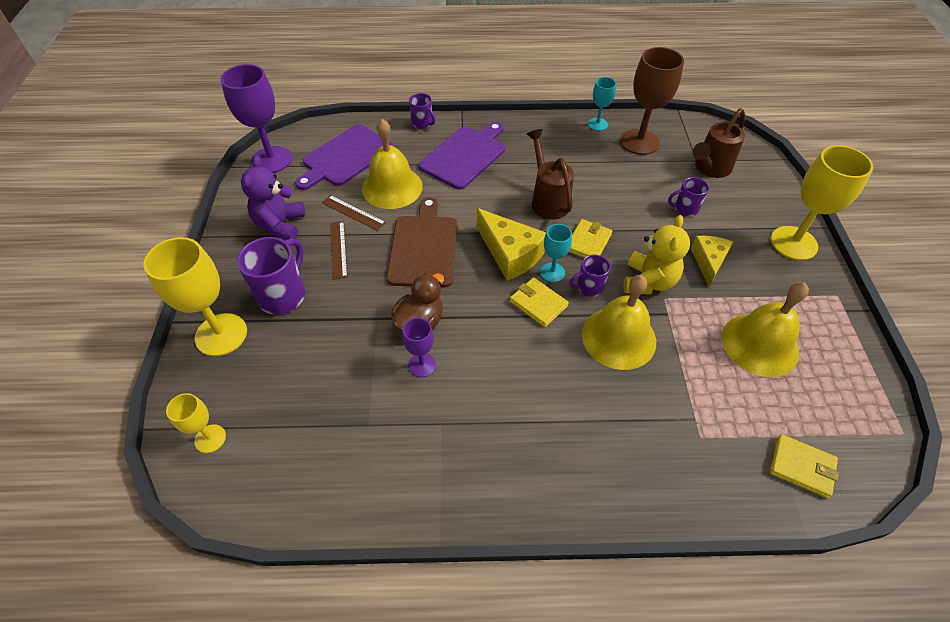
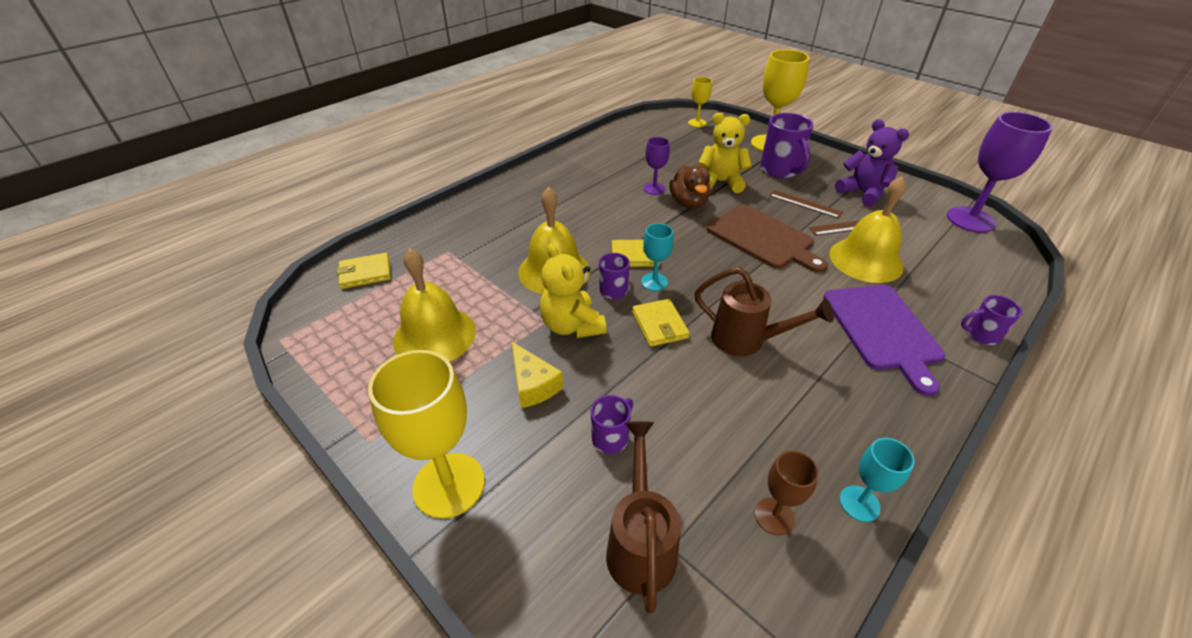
camera: 135 degrees right, 10 degrees down
(345, 157) = (943, 256): purple cutting board -> none
(355, 323) = (720, 182): none -> yellow teddy bear
(510, 254) = (702, 274): yellow cheese -> none
(639, 142) = (774, 516): brown goblet -> brown goblet, size x0.53

